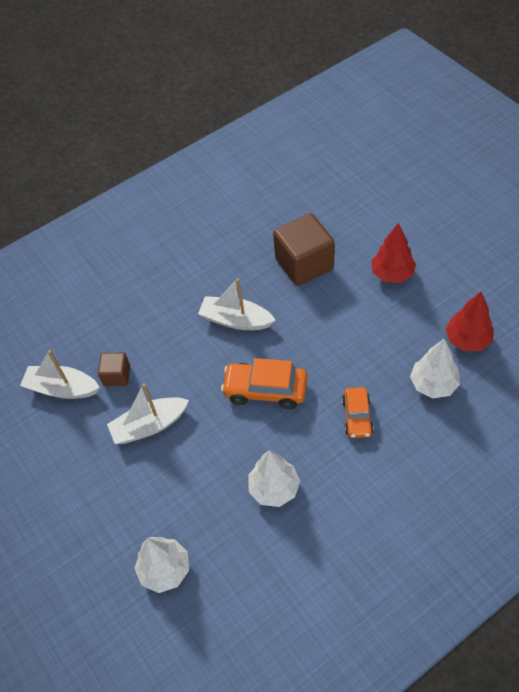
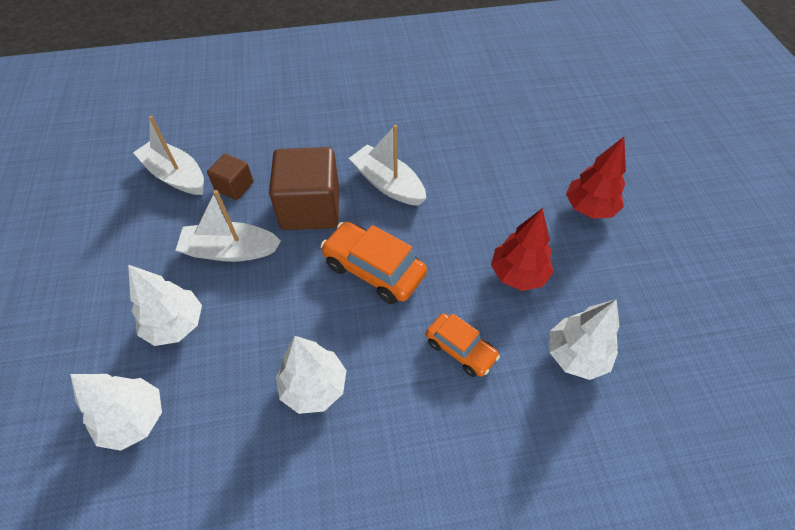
camera: 20 degrees right, 0 degrees up
(147, 496) = (175, 325): none -> white tree
(304, 264) = (494, 158): brown cube -> brown cube (310, 208)
(357, 416) = (460, 349): orange car -> orange car turned 75 degrees counterclockwise
(467, 340) = (647, 321): red tree -> red tree (518, 274)

